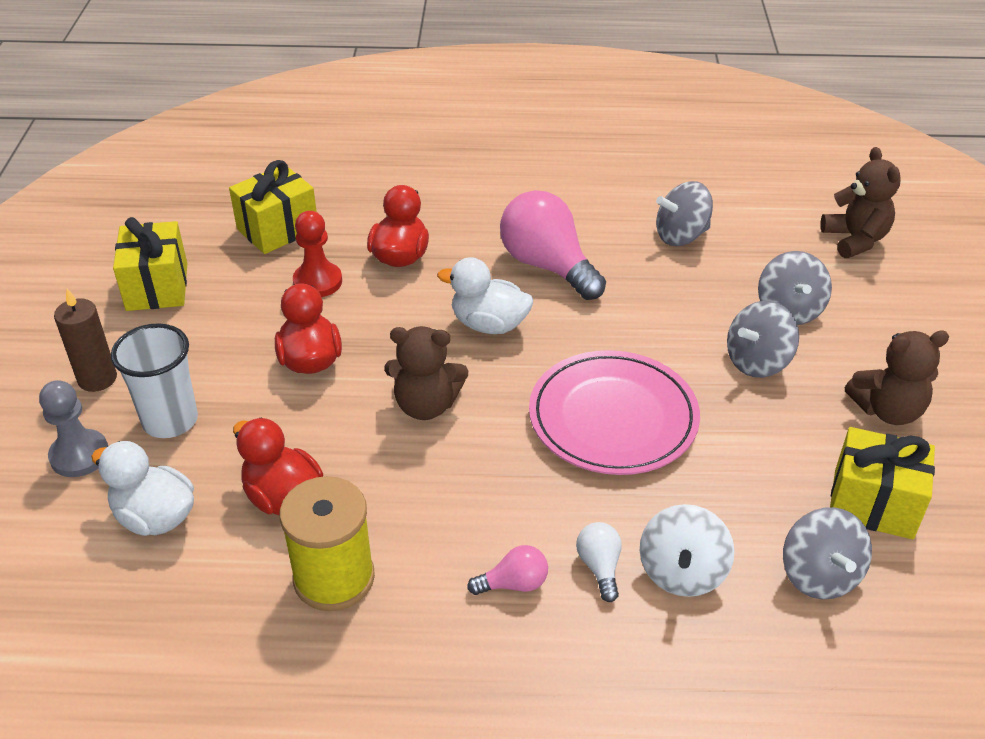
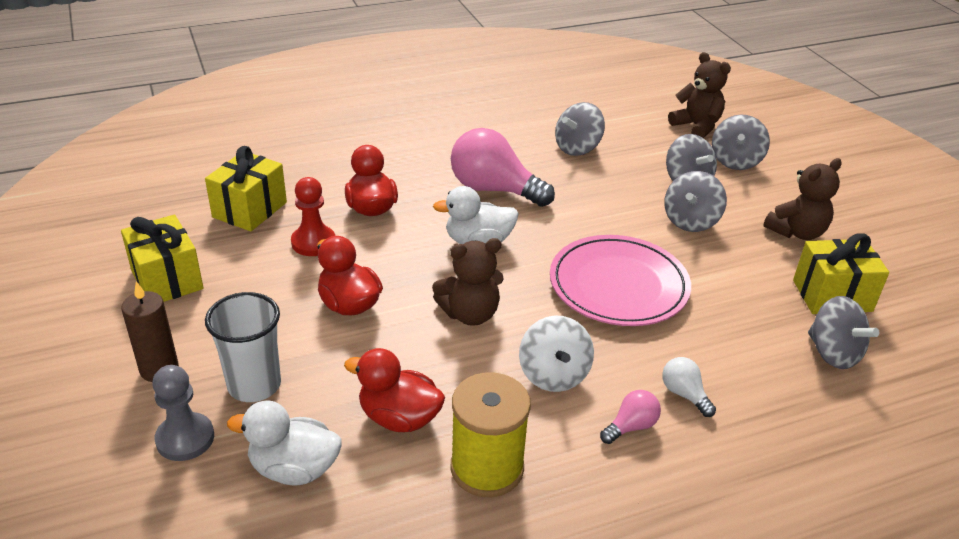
camera: 25 degrees left, 5 degrees down
(682, 572) = (743, 380): white spinning top -> white spinning top (553, 375)
(874, 297) = (735, 161): none -> grey spinning top

